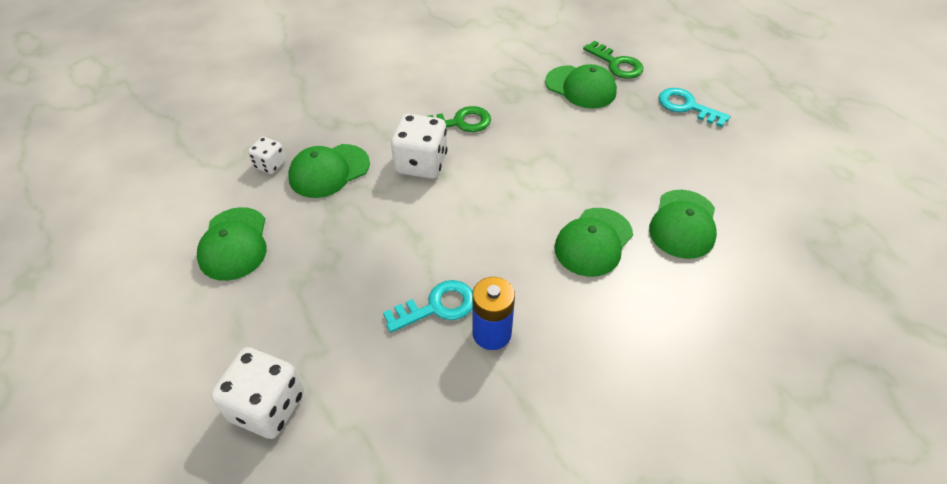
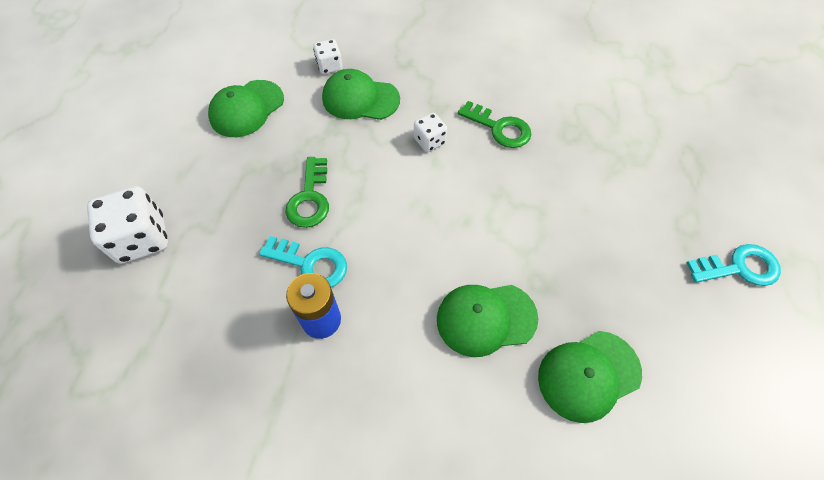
camera: 45 degrees right, 10 degrees up
(421, 163) = (429, 141): white dice -> white dice, size x0.55
(581, 87) = (646, 171): green cap -> none
(616, 64) = (712, 172): green key -> green key (310, 198)
(687, 107) = (739, 267): turquoise key -> turquoise key turned 90 degrees clockwise

